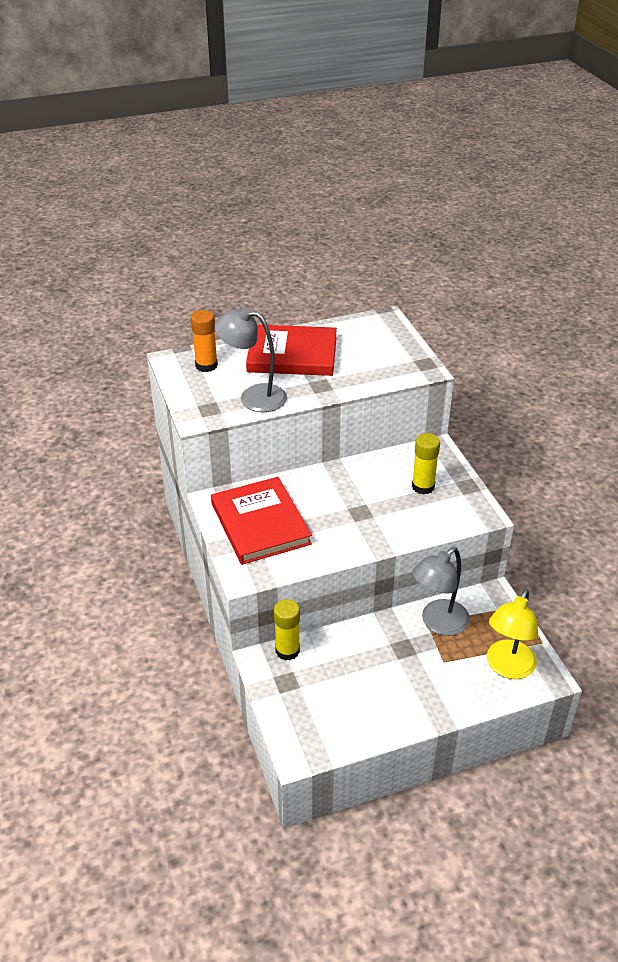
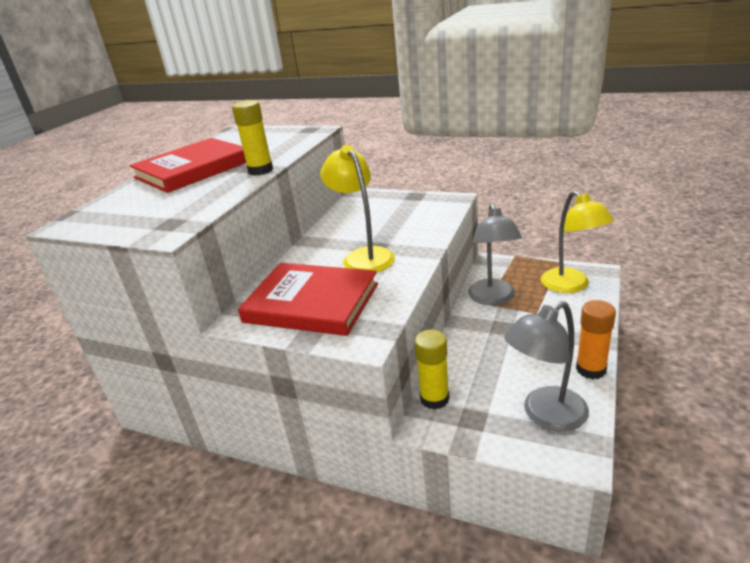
camera: 45 degrees left, 10 degrees down
(206, 365) = (115, 209): orange glue stick -> orange glue stick (591, 369)
(253, 397) = (203, 198): grey lamp -> grey lamp (545, 415)
(341, 513) = (363, 256): none -> yellow lamp
(423, 486) = (389, 212): yellow glue stick -> yellow glue stick (260, 170)

